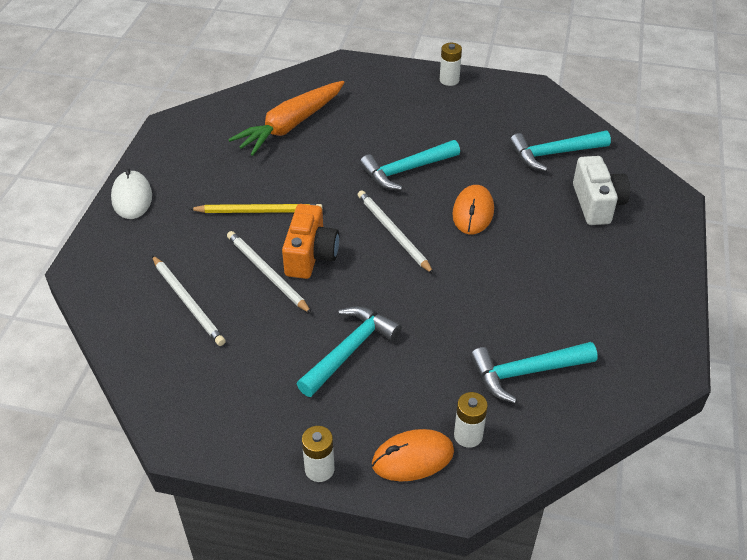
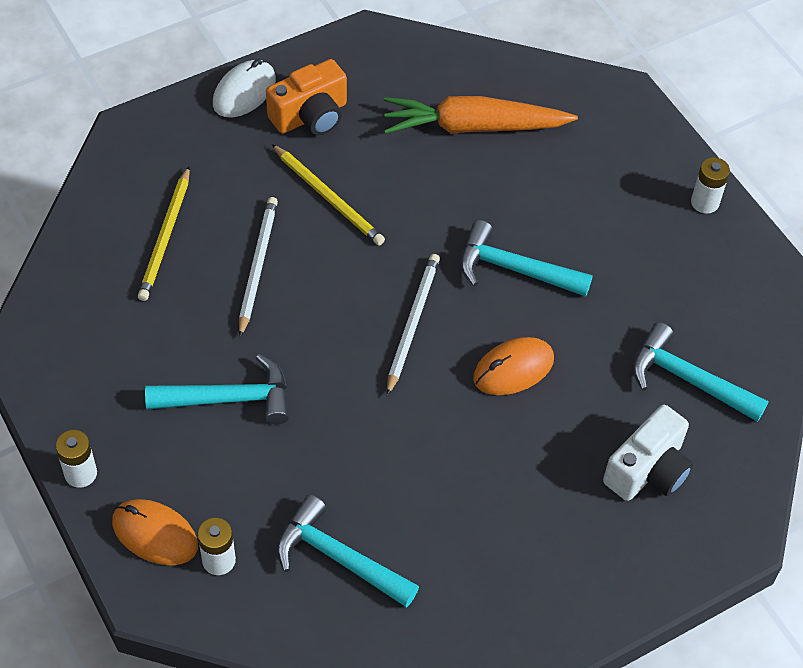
camera: 45 degrees right, 10 degrees up
(188, 302) = (165, 237): white pencil -> yellow pencil
(310, 255) = (313, 281): orange camera -> orange camera (310, 116)

